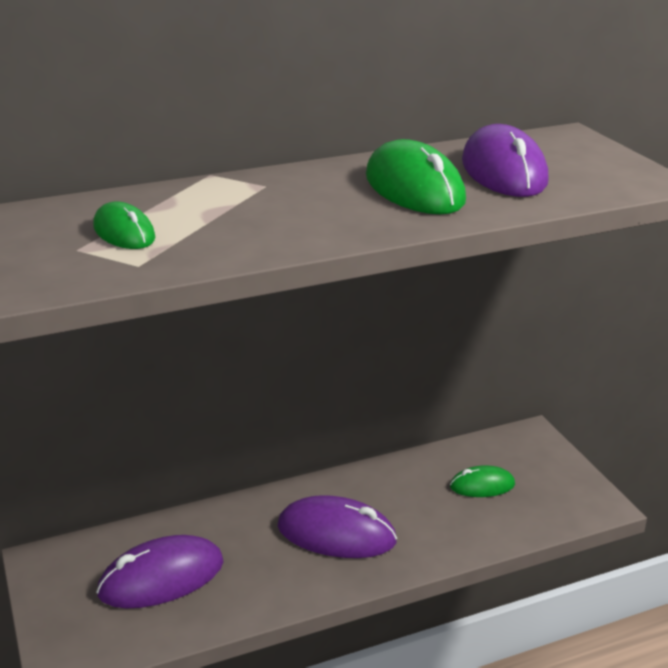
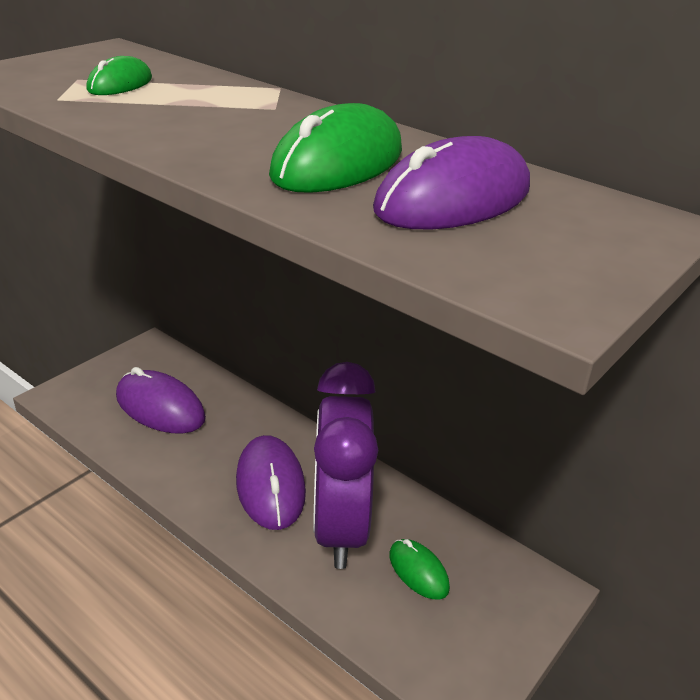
camera: 60 degrees right, 5 degrees up
(412, 509) = (340, 527): none -> purple clock

